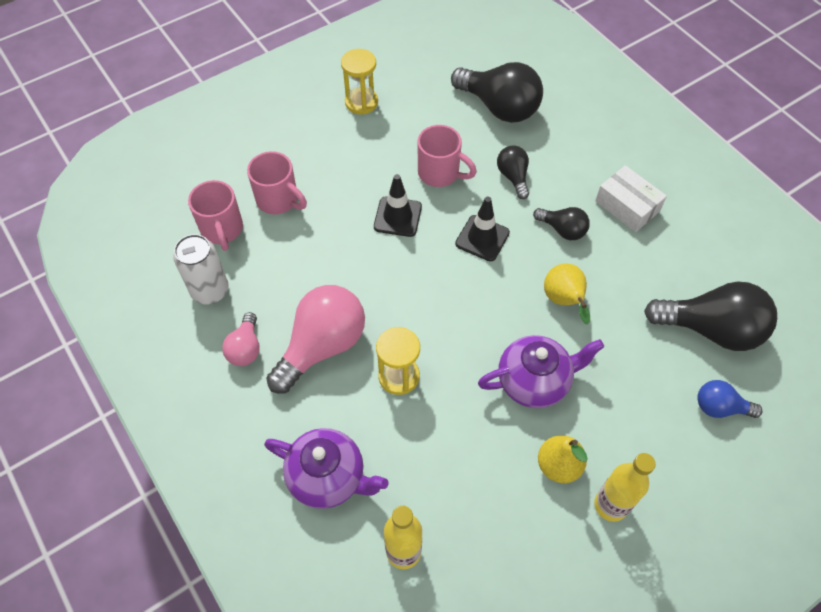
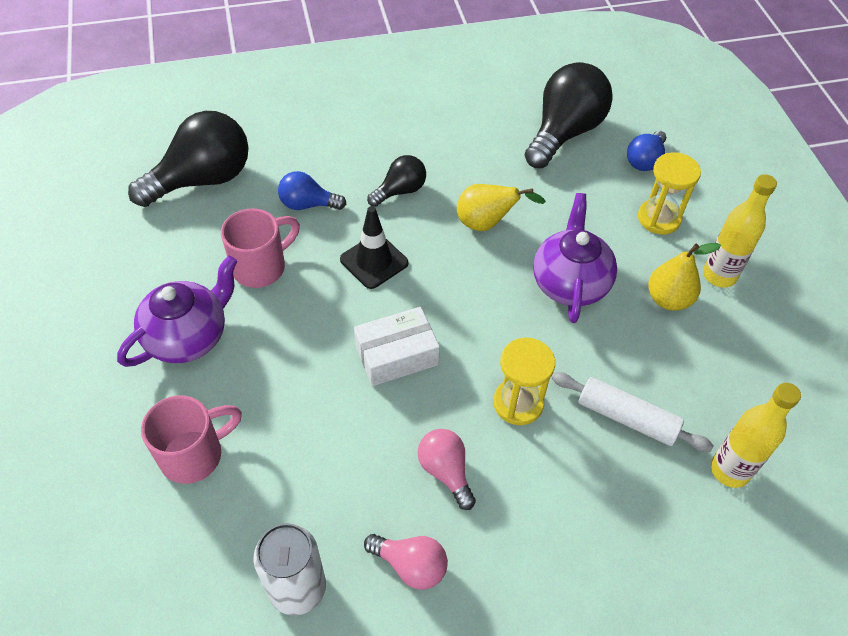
camera: 70 degrees left, 5 degrees down
(222, 230) = (202, 543): pink mug -> none
(322, 346) = (445, 471): pink light bulb -> pink light bulb, size x0.52
(328, 477) = (623, 520): purple teapot -> purple teapot (188, 337)
(361, 102) = (95, 308): yellow hourglass -> yellow hourglass (659, 218)
(397, 217) = (299, 330): black traffic cone -> none
(419, 459) = (627, 418): none -> white rolling pin
(513, 177) = (308, 204): black light bulb -> blue light bulb
(627, 206) = (399, 131): white box -> white box (396, 355)

